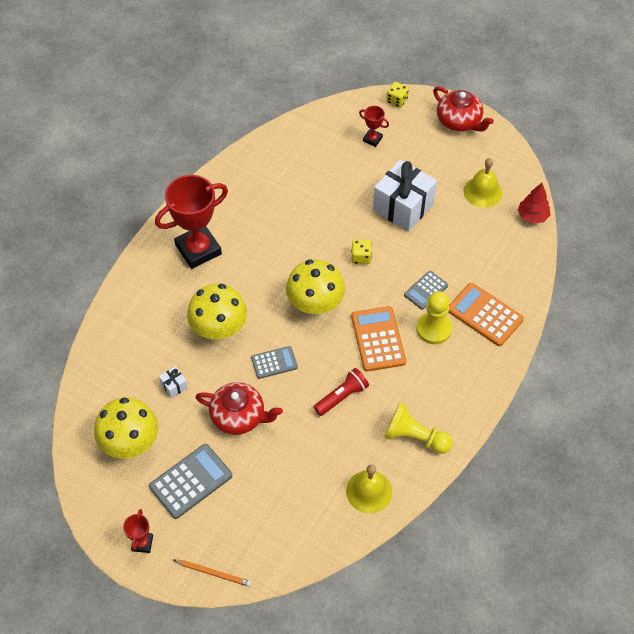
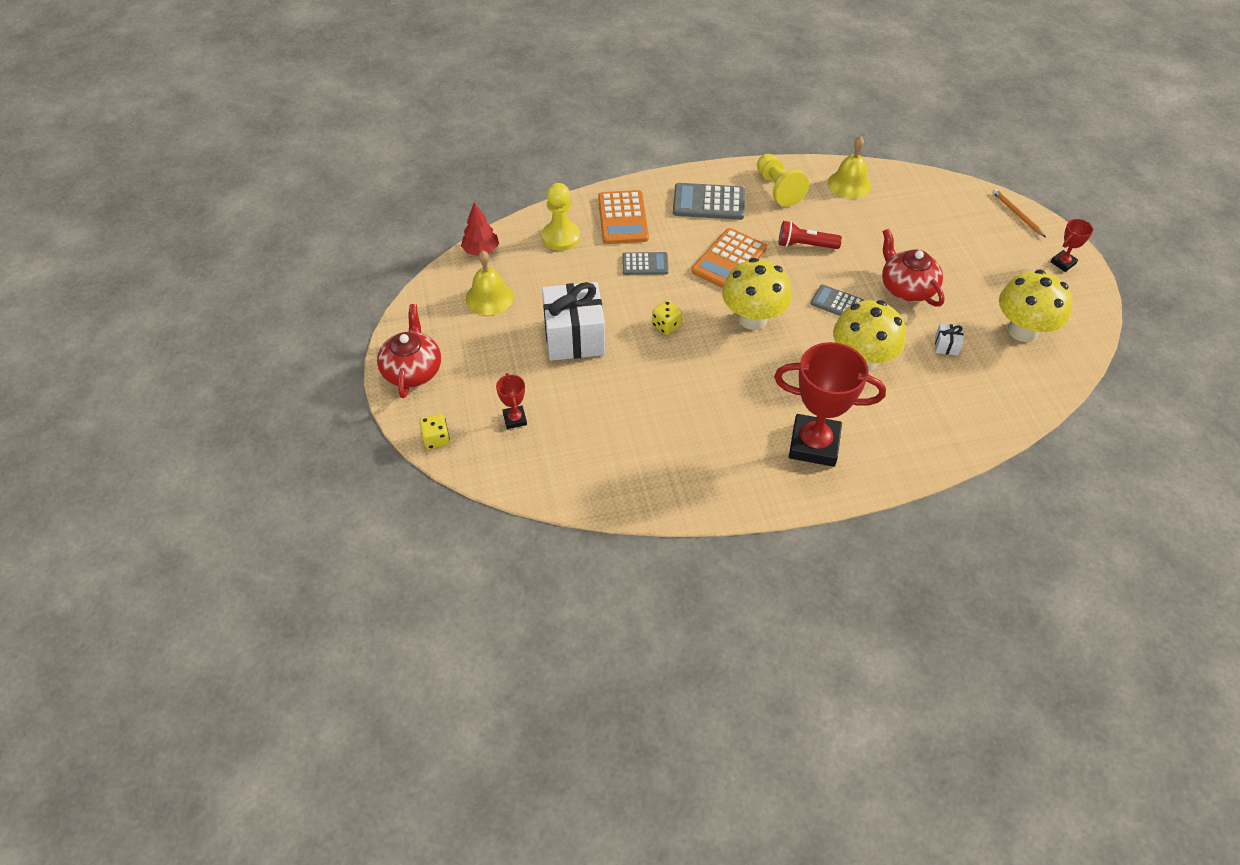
camera: 135 degrees left, 5 degrees down
(191, 481) = (989, 274): grey calculator -> grey calculator (708, 202)
(434, 329) = (675, 236): yellow pawn -> yellow pawn (561, 237)

